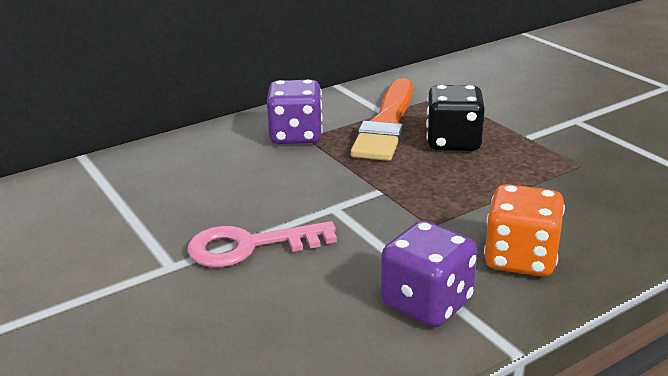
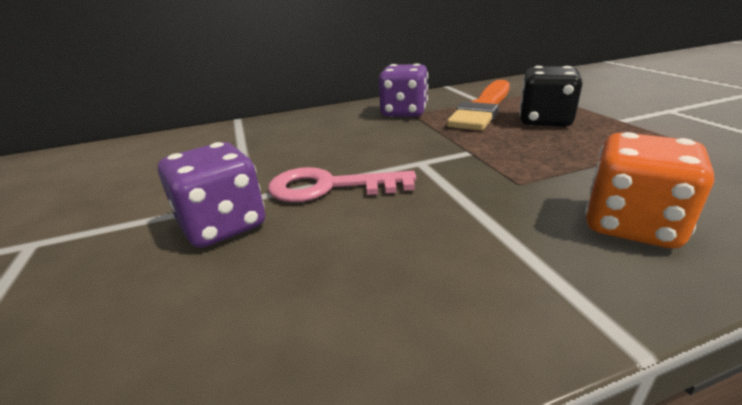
camera: 15 degrees right, 0 degrees up
(427, 303) = (507, 264): purple dice -> purple dice (223, 225)

